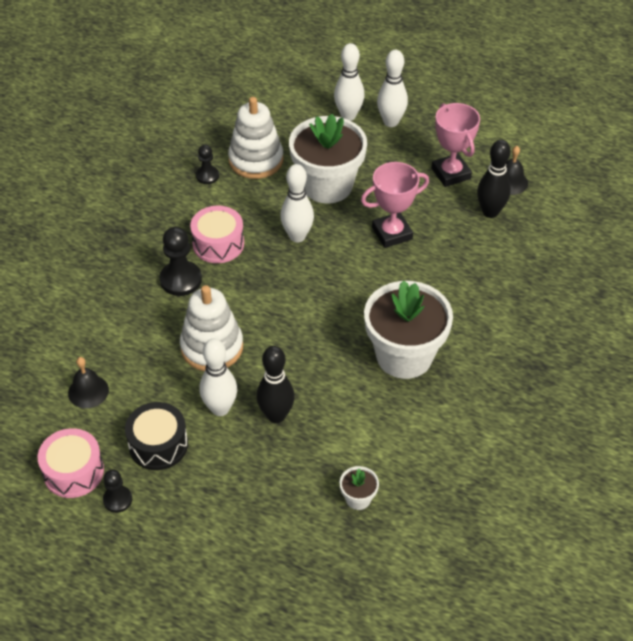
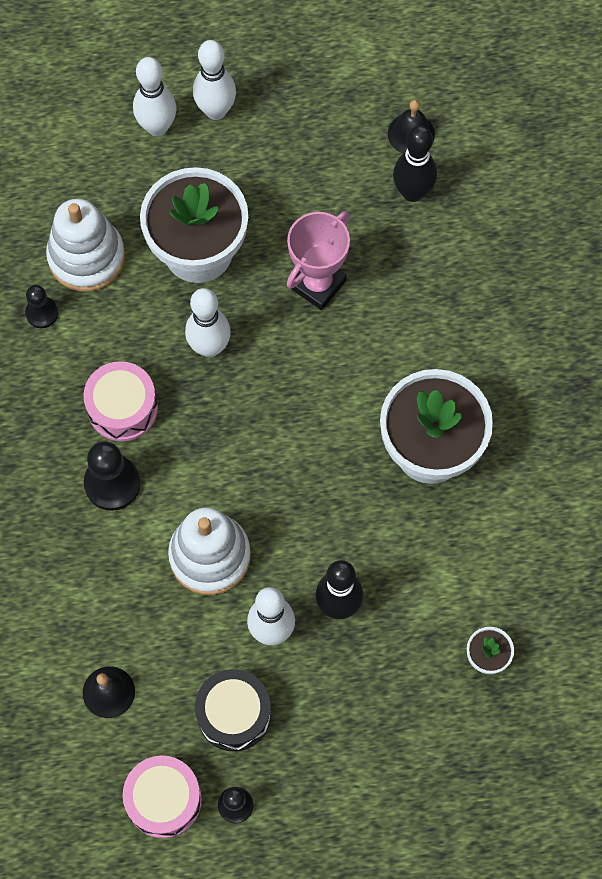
camera: 30 degrees left, 20 degrees up
(451, 173) = (334, 156): pink trophy -> none

